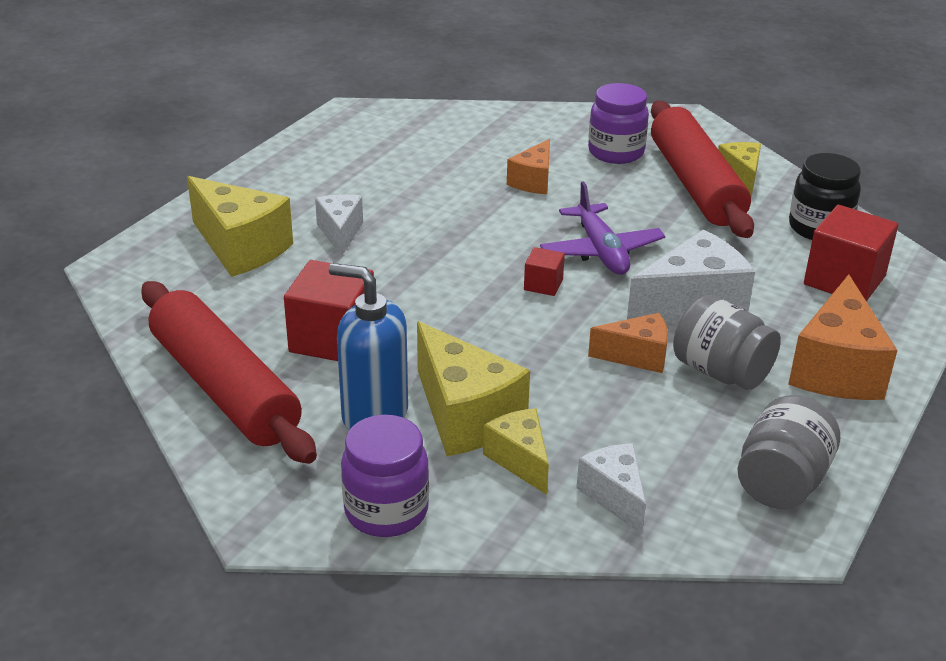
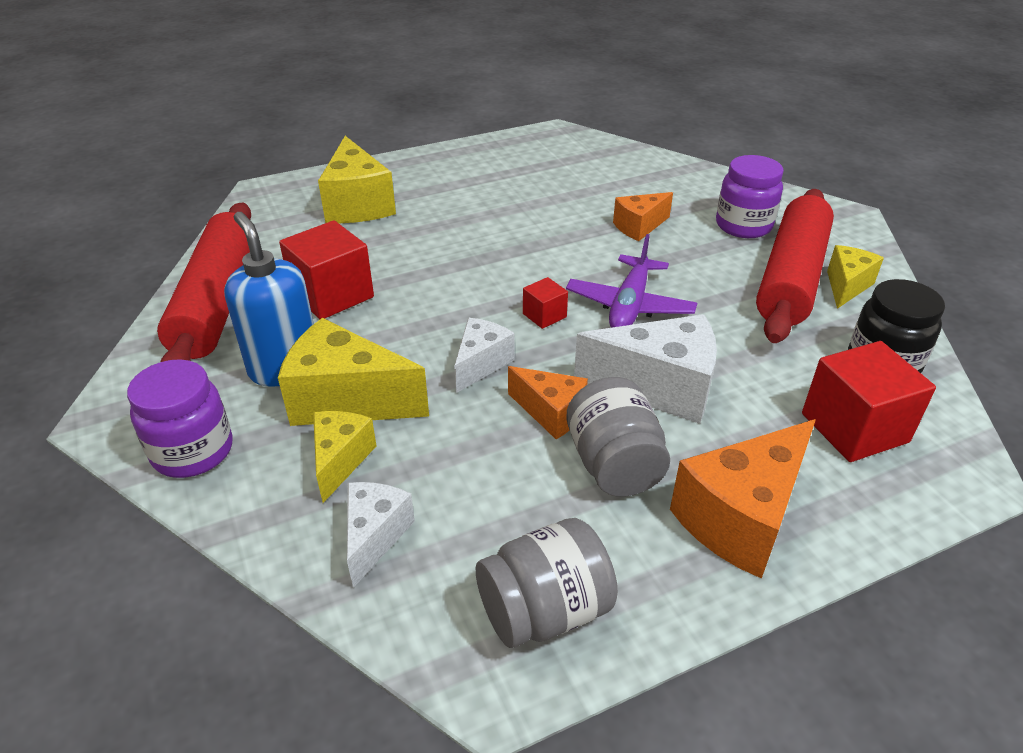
camera: 35 degrees right, 5 degrees up
(340, 233) = (438, 217): white cheese -> white cheese (481, 364)
(465, 416) = (346, 400): yellow cheese -> yellow cheese turned 105 degrees clockwise

